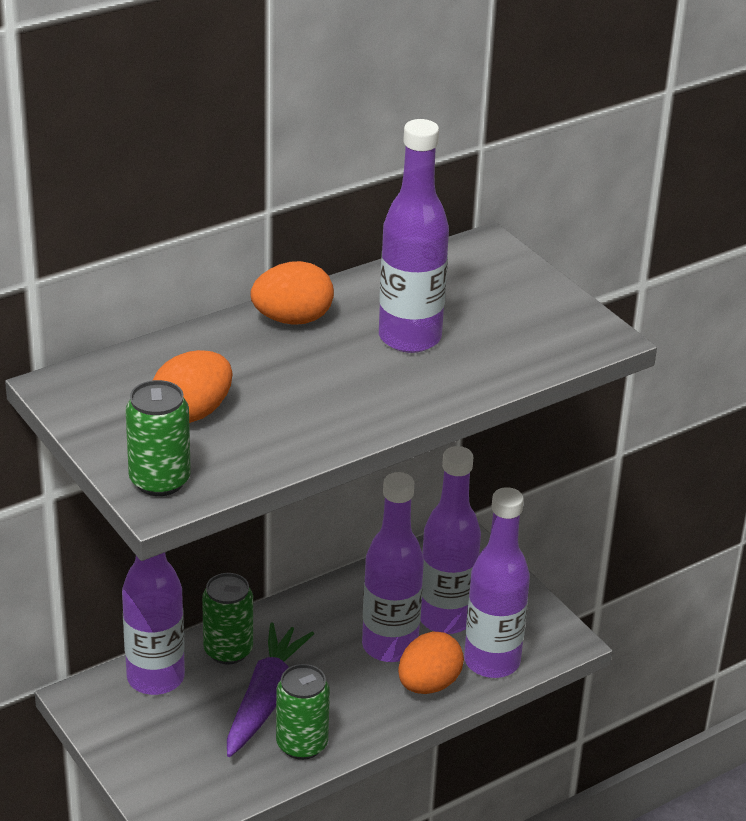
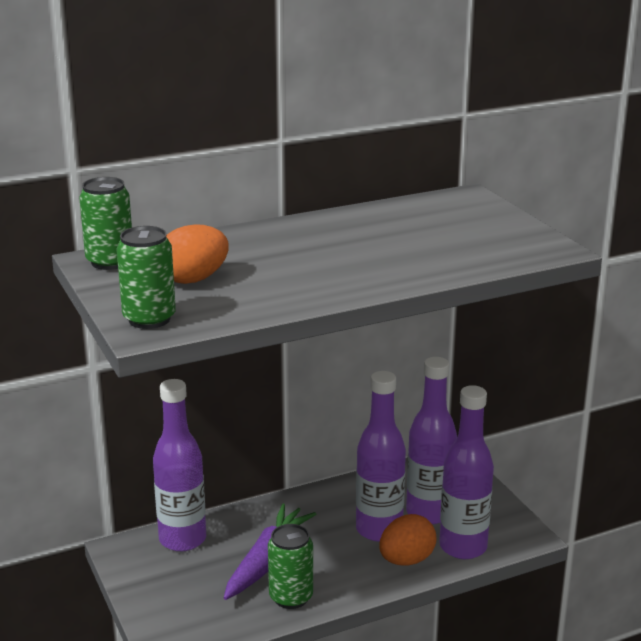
camera: 10 degrees right, 10 degrees down
(228, 650) = (246, 524): green can -> green can (110, 262)
(292, 319) = (296, 229): orange egg -> none
(409, 338) = (390, 243): purple bottle -> none

